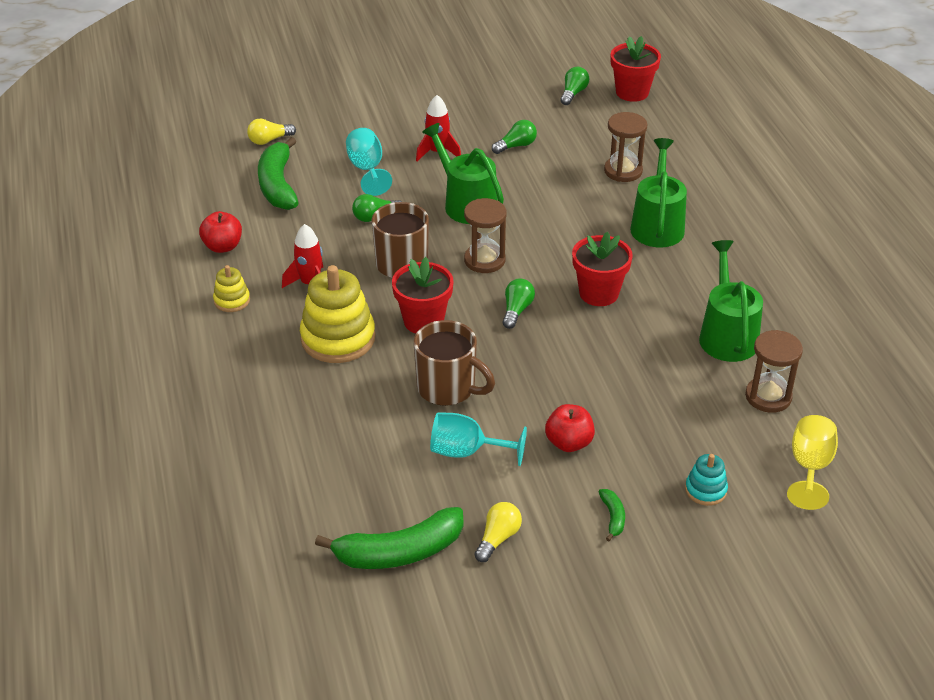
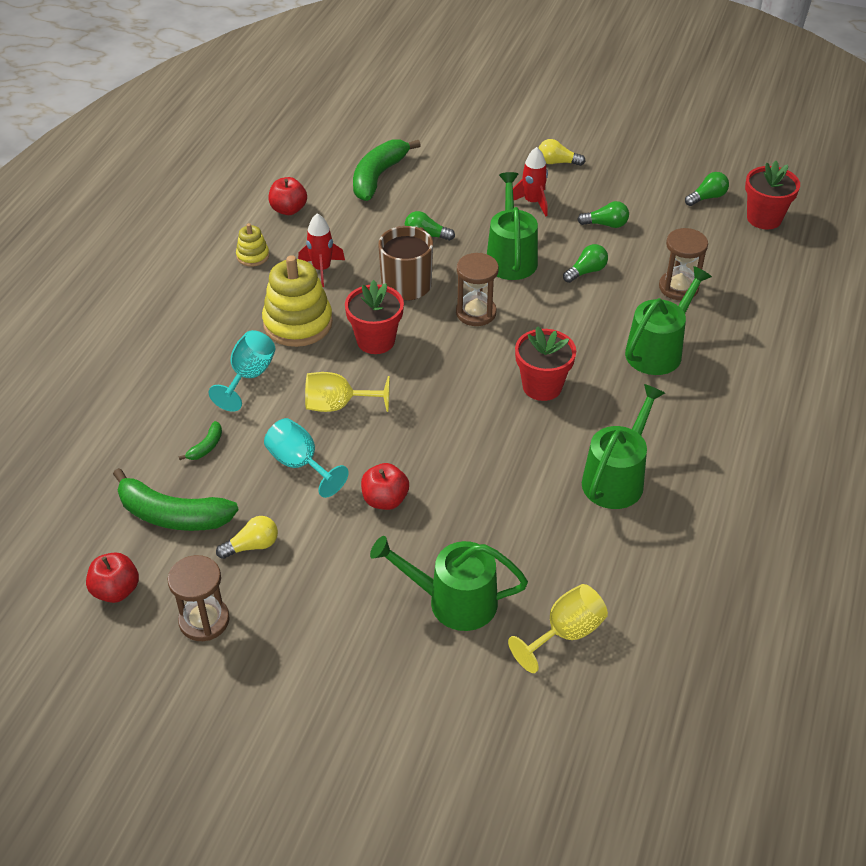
camera: 35 degrees right, 5 degrees up
(269, 140) = (408, 136): yellow light bulb -> yellow light bulb (557, 162)
(367, 170) = (460, 193): turquoise goblet -> turquoise goblet (249, 376)
(417, 641) = (116, 590): none -> red apple
(448, 388) = (338, 405): brown mug -> yellow goblet
(516, 310) = (458, 368): green light bulb -> green light bulb (586, 271)
(612, 517) = (355, 580): green banana -> green banana (206, 447)
(705, 490) = (454, 601): turquoise stacking toy -> green watering can
(768, 396) = (595, 552): brown hourglass -> brown hourglass (204, 620)

